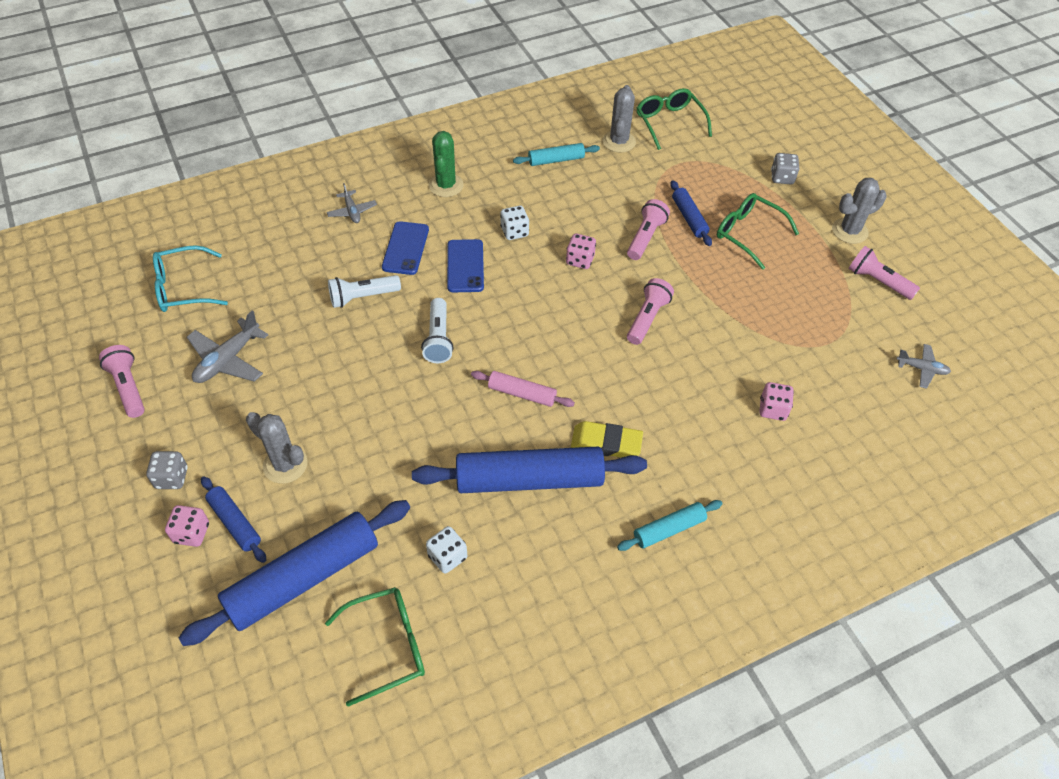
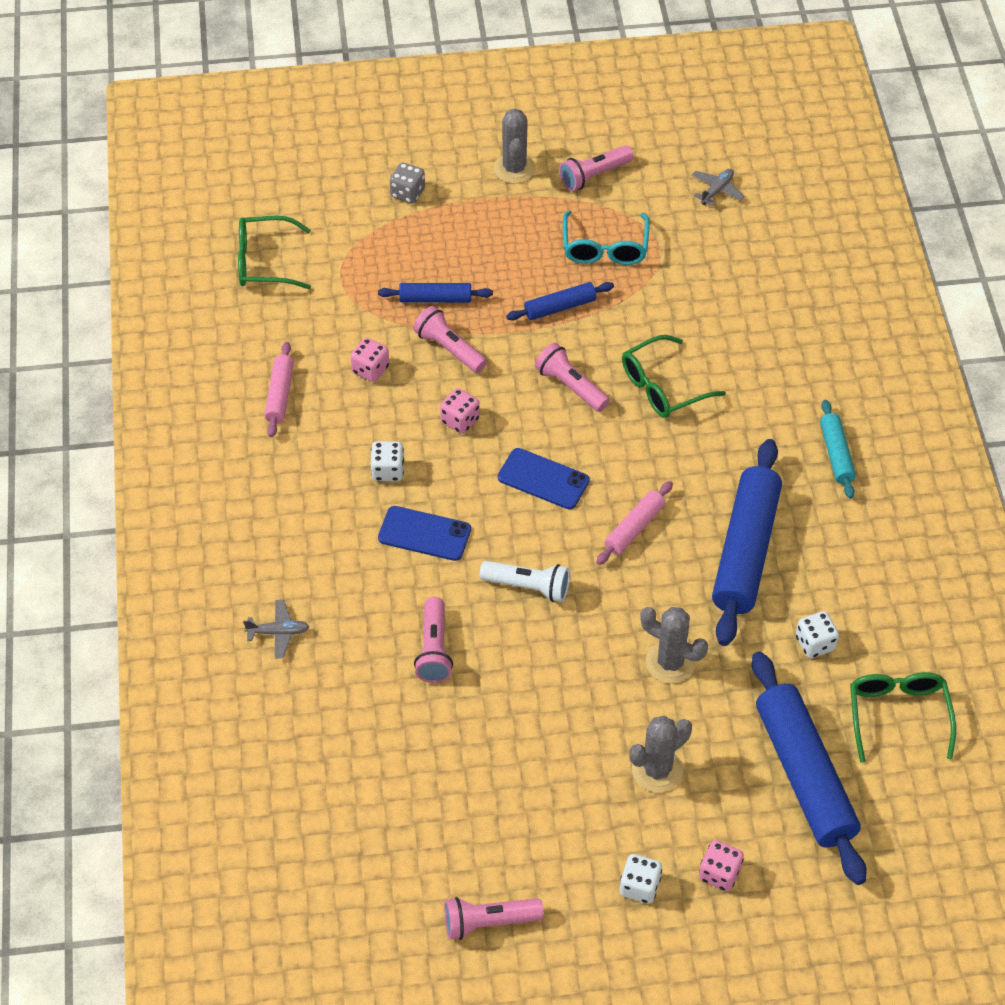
camera: 70 degrees left, 0 degrees up
(172, 478) = (639, 886): grey dice -> white dice
(183, 288) = (341, 845): turquoise glasses -> turquoise glasses (605, 248)
(228, 360) = (483, 808): grey plane -> none
(235, 523) = (718, 830): blue rolling pin -> blue rolling pin (560, 307)
(362, 297) = (434, 649): white flashlight -> pink flashlight
(405, 248) = (369, 588): blue phone -> blue phone (543, 479)
(446, 185) = (274, 520): green cactus -> none
(556, 160) = (280, 394): turquoise rolling pin -> pink rolling pin
(606, 443) = (722, 473): yellow eraser -> none
(619, 141) = (275, 322): grey cactus -> grey cactus (670, 663)
(748, 234) = (482, 256): green glasses -> green glasses (662, 387)
(772, 409) = (726, 324): pink dice -> pink dice (370, 369)

